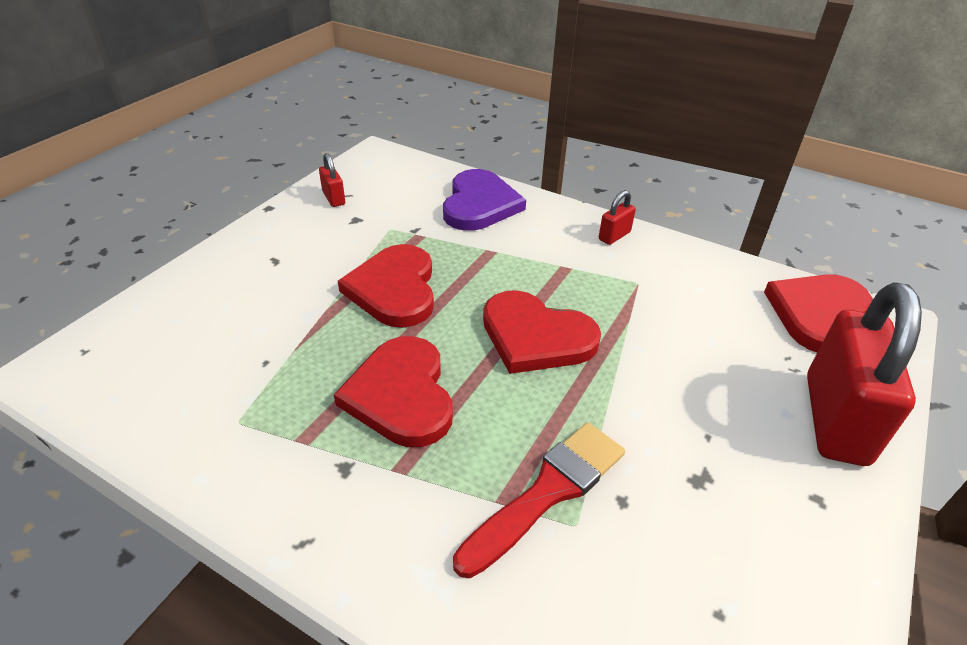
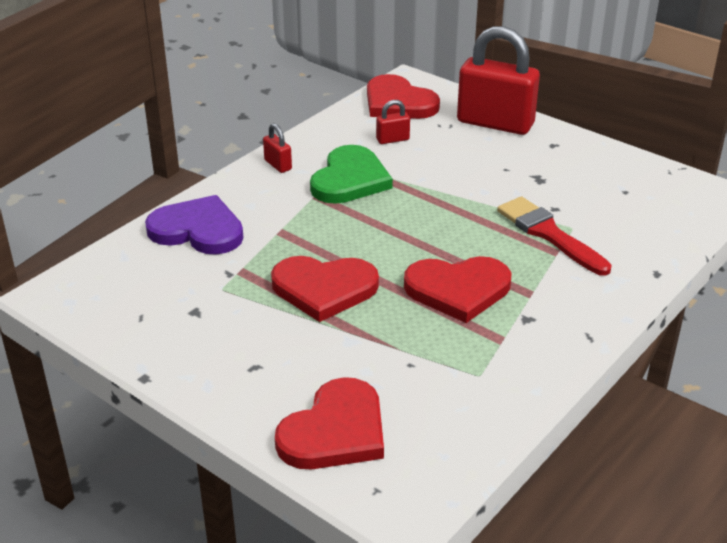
camera: 80 degrees left, 5 degrees down
(334, 198) = (145, 327): red padlock -> red padlock (392, 139)
(536, 336) = (401, 221): red heart -> red heart (335, 431)
(609, 288) = (350, 179): none -> green heart

